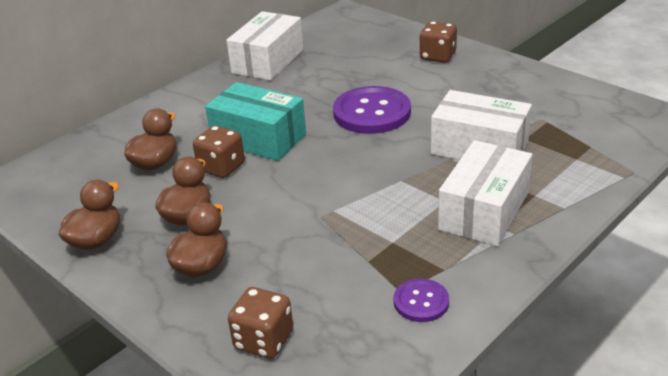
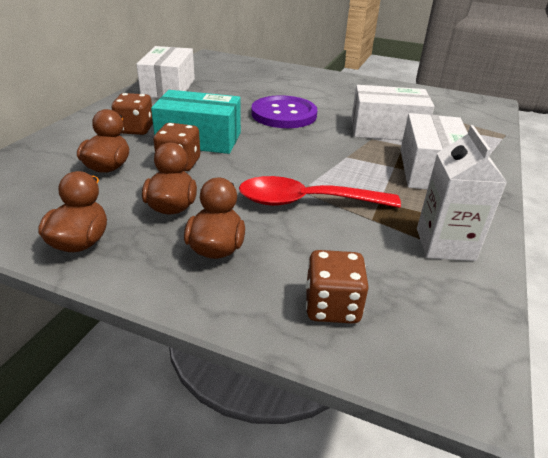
camera: 25 degrees left, 0 degrees up
(316, 230) = (306, 202): none -> red spoon
(421, 302) = (445, 244): purple button -> white carton
(437, 56) = (304, 78): brown dice -> brown dice (135, 129)

